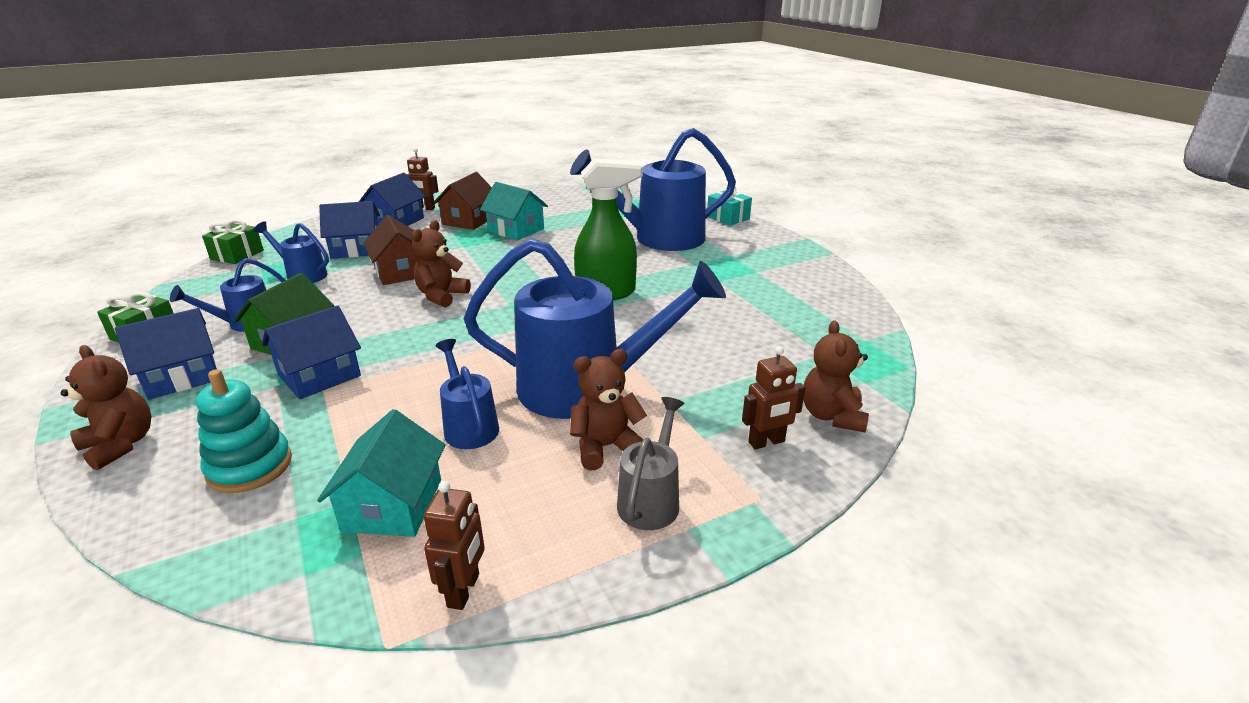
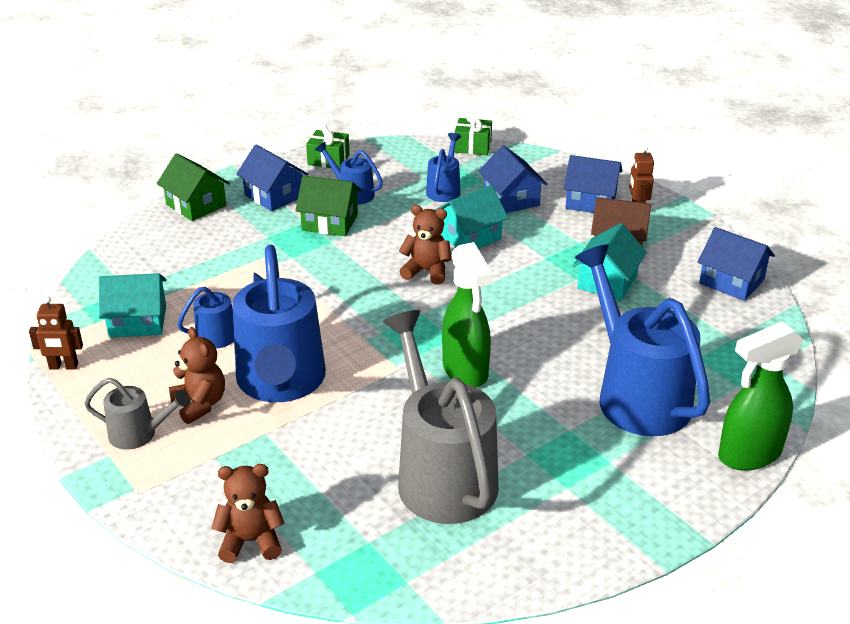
camera: 80 degrees right, 5 degrees up
(120, 445) = (196, 205): brown teddy bear -> green house
(250, 466) = (175, 257): turquoise stacking toy -> none
(319, 375) = (282, 249): blue house -> blue house (731, 281)
(401, 272) = (469, 237): brown house -> turquoise house
(728, 218) = (748, 455): turquoise gift -> green spray bottle
(739, 315) = (441, 473): none -> grey watering can
(766, 442) = (209, 496): brown robot -> none

